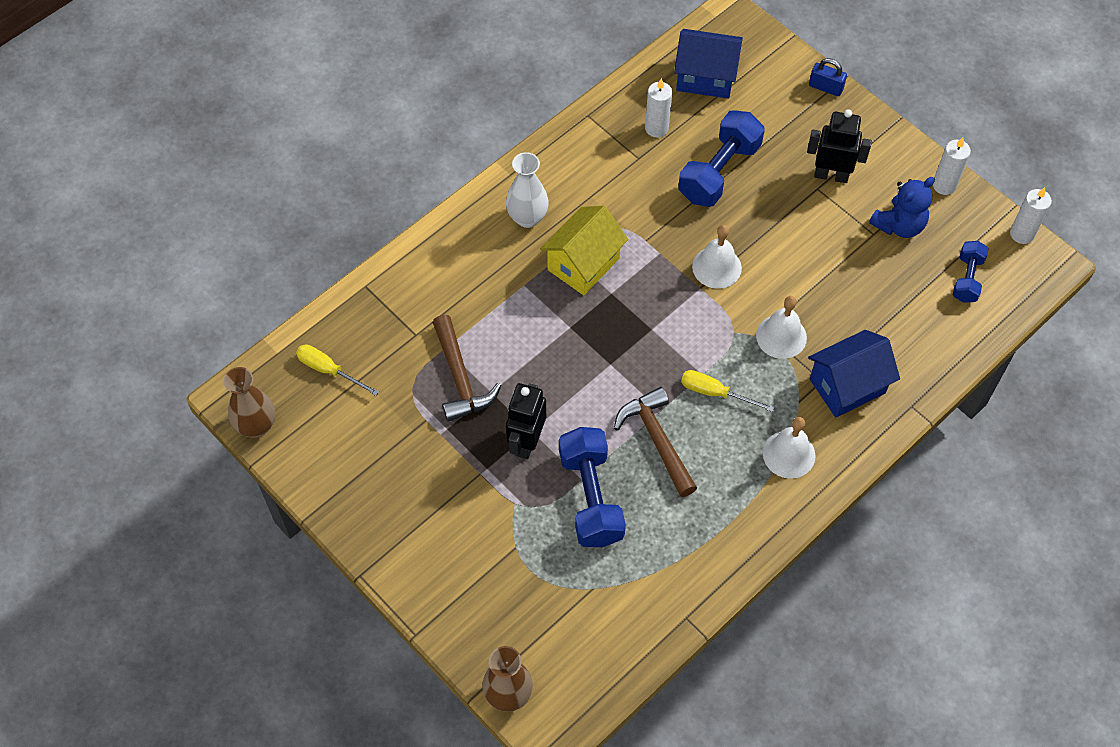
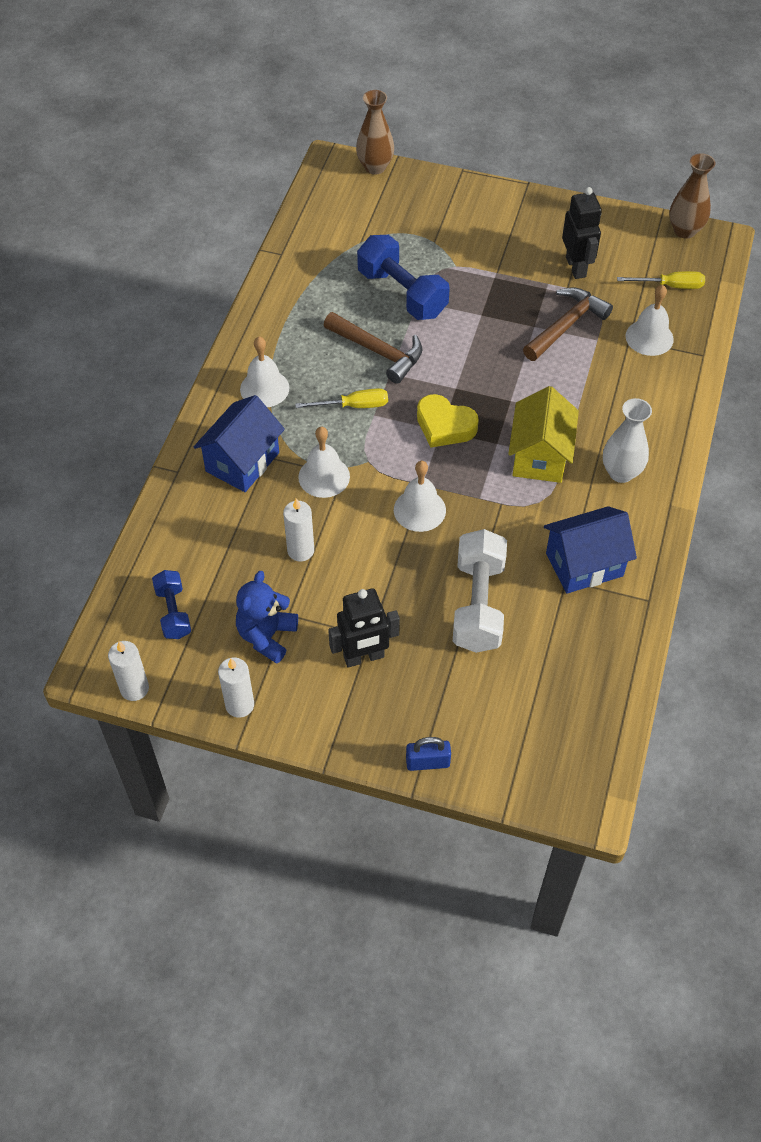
camera: 150 degrees right, 5 degrees down
(396, 327) = (649, 337): none -> white bell
(460, 378) = (566, 325): brown hammer -> brown hammer turned 90 degrees clockwise
(526, 442) = (479, 306): black robot -> black robot (576, 267)
(645, 332) = (444, 426): none -> yellow heart
(656, 128) = (571, 620): white candle -> white candle (300, 550)
(705, 77) = (563, 706): blue house -> blue house (584, 564)
(719, 172) = (478, 604): blue dumbbell -> white dumbbell

